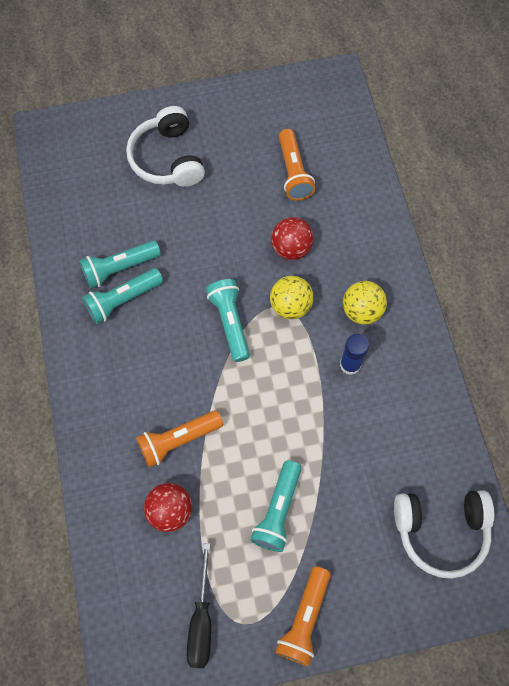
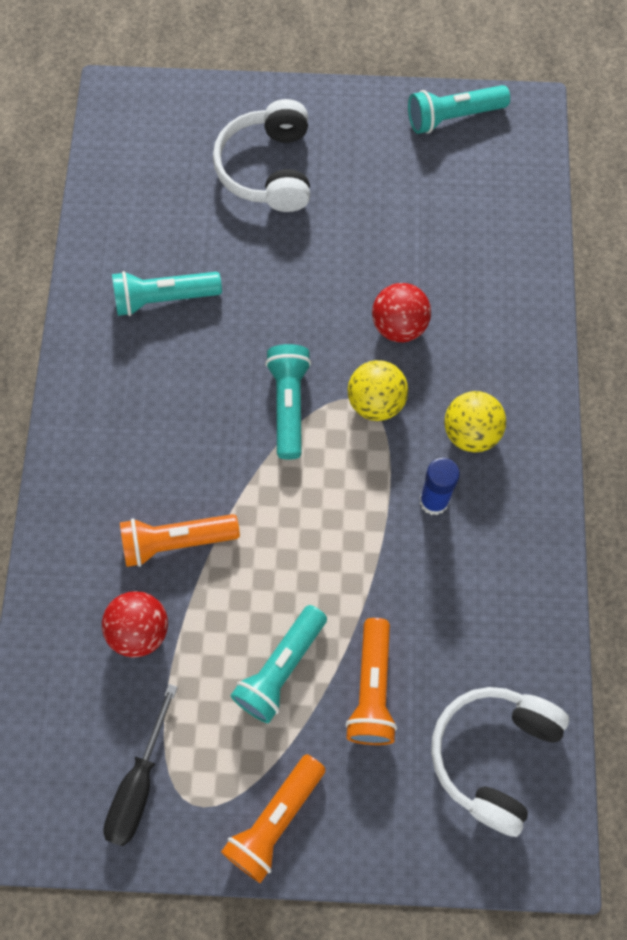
camera: 15 degrees right, 0 degrees up
(123, 300) = (156, 341): turquoise flashlight -> turquoise flashlight (453, 117)
(293, 172) = (431, 226): orange flashlight -> orange flashlight (372, 689)
(440, 531) = (493, 755): white headphones -> white headphones turned 105 degrees clockwise

